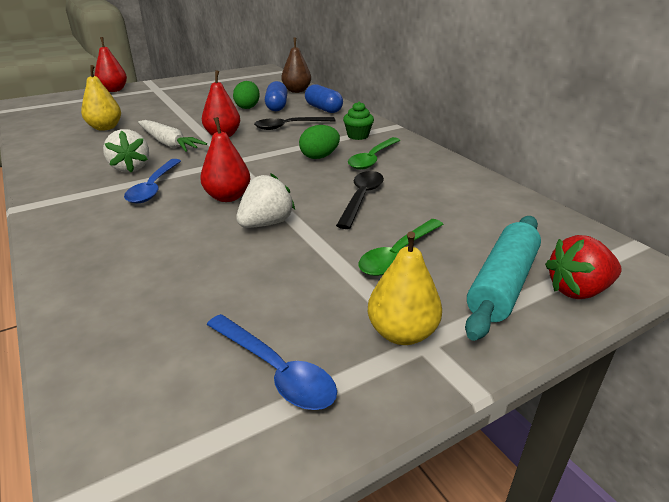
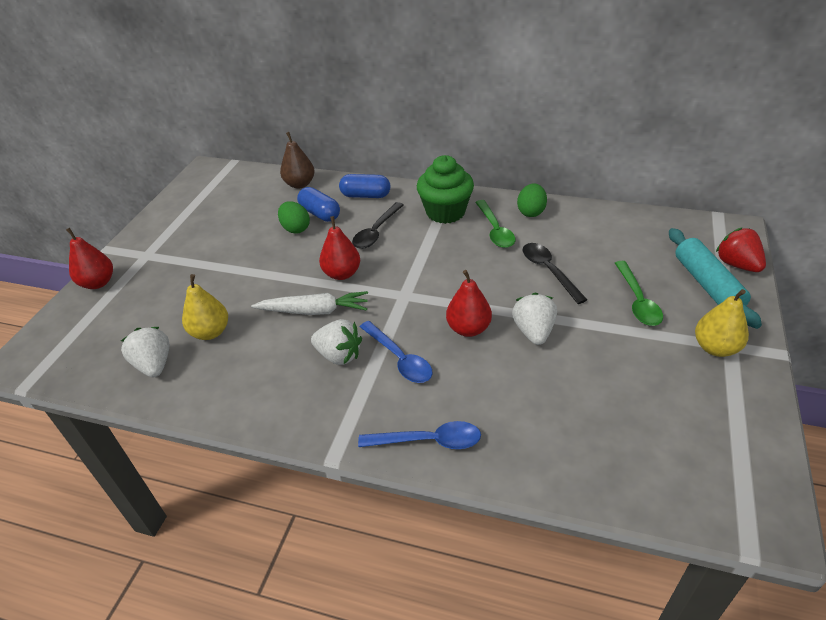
camera: 40 degrees left, 10 degrees up
(55, 127) = (154, 365): none -> white strawberry
(276, 371) = (706, 413): blue spoon -> blue spoon (429, 441)
(319, 157) = (457, 250): green egg -> green egg (531, 212)
(358, 136) = (445, 212): green cupcake -> green cupcake, size x1.89
(577, 290) = (737, 264): red strawberry -> red strawberry turned 120 degrees clockwise

